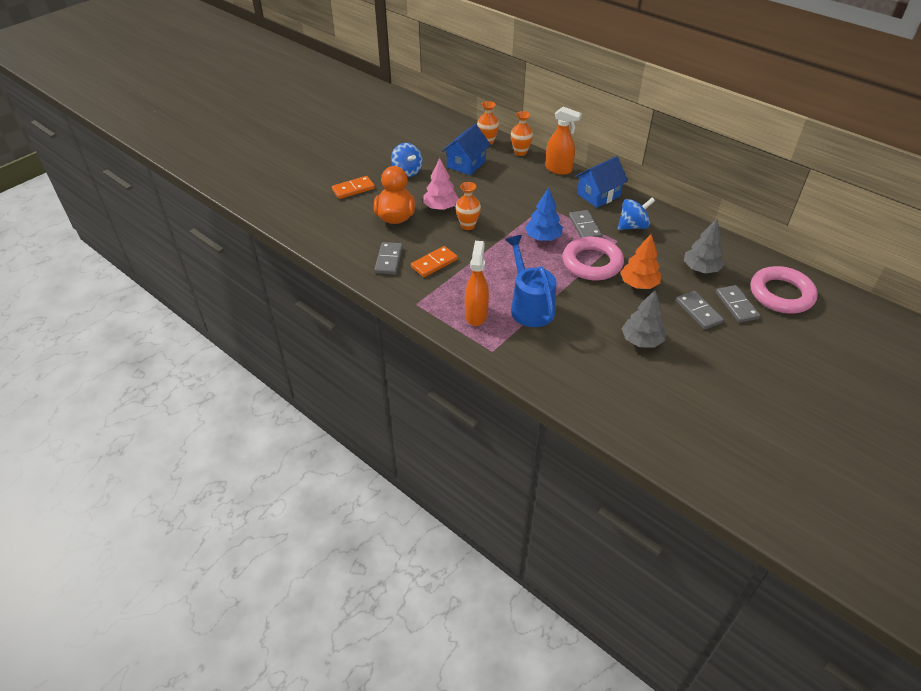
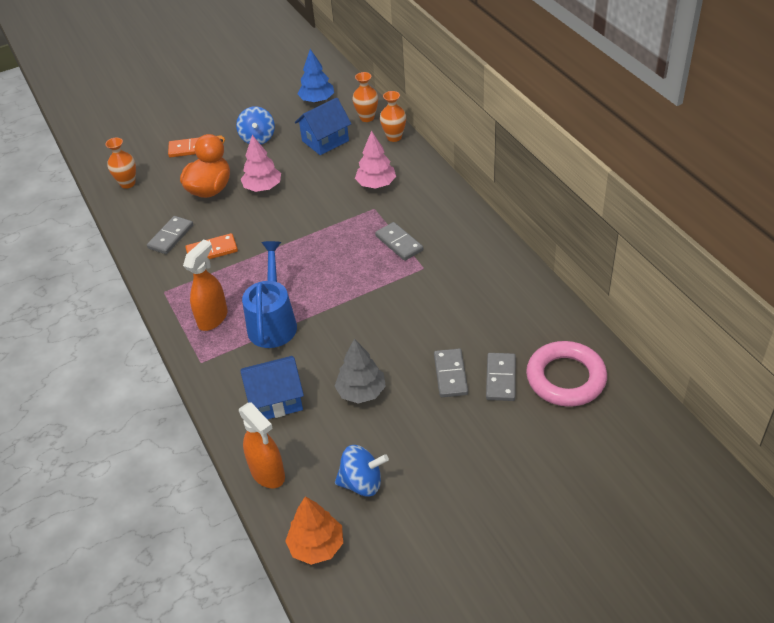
camera: 25 degrees right, 0 degrees up
(467, 225) = (275, 214): orange vase -> orange vase (127, 183)
(533, 188) = (376, 184): none -> pink tree
(543, 237) = (344, 246): blue tree -> blue tree (317, 100)
(558, 169) = (421, 166): orange spray bottle -> orange spray bottle (268, 473)
(584, 227) = (399, 243): grey domino -> grey domino turned 45 degrees counterclockwise
(592, 263) = (375, 288): pink ring -> none
(598, 195) = (443, 207): blue house -> blue house (276, 400)
(633, 226) = (454, 254): blue spinning top -> blue spinning top (362, 483)
(638, 284) = (408, 325): orange tree -> orange tree (316, 546)
(701, 269) = (493, 324): grey tree -> none

